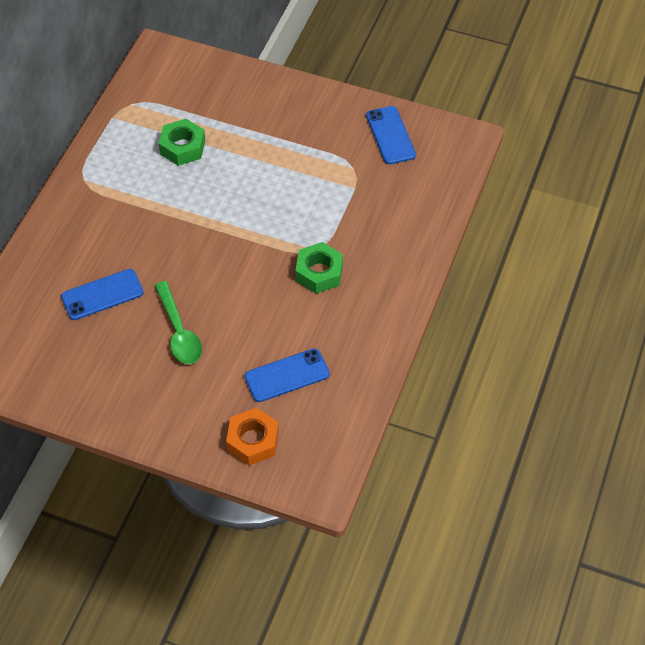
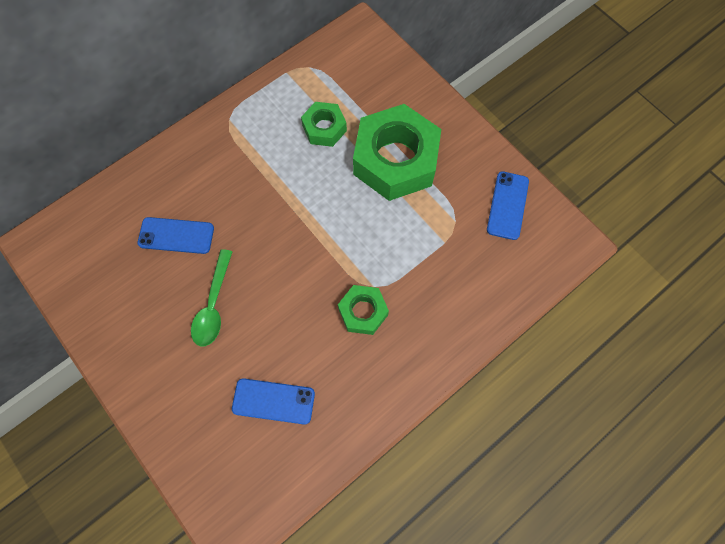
camera: 30 degrees right, 15 degrees up
(253, 441) = (206, 451): orange nut -> none
(267, 144) = (395, 160): none -> green nut

